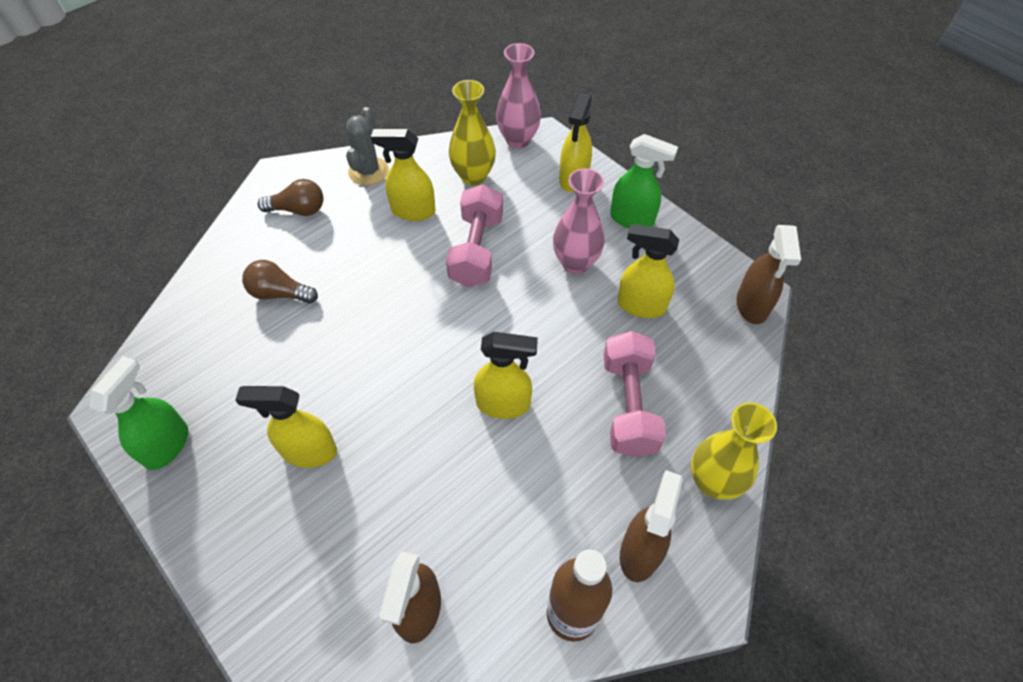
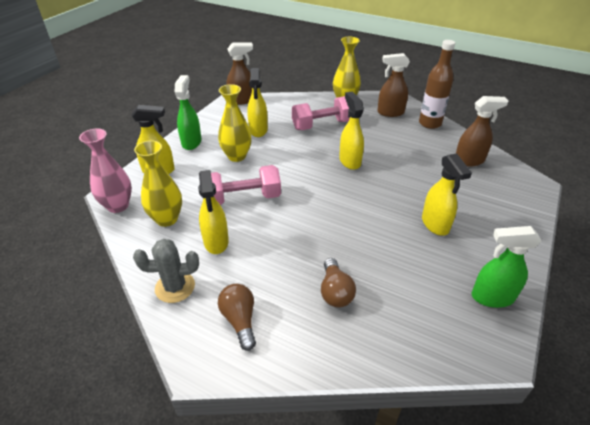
camera: 110 degrees left, 15 degrees down
(575, 263) = (236, 156): pink vase -> yellow vase

